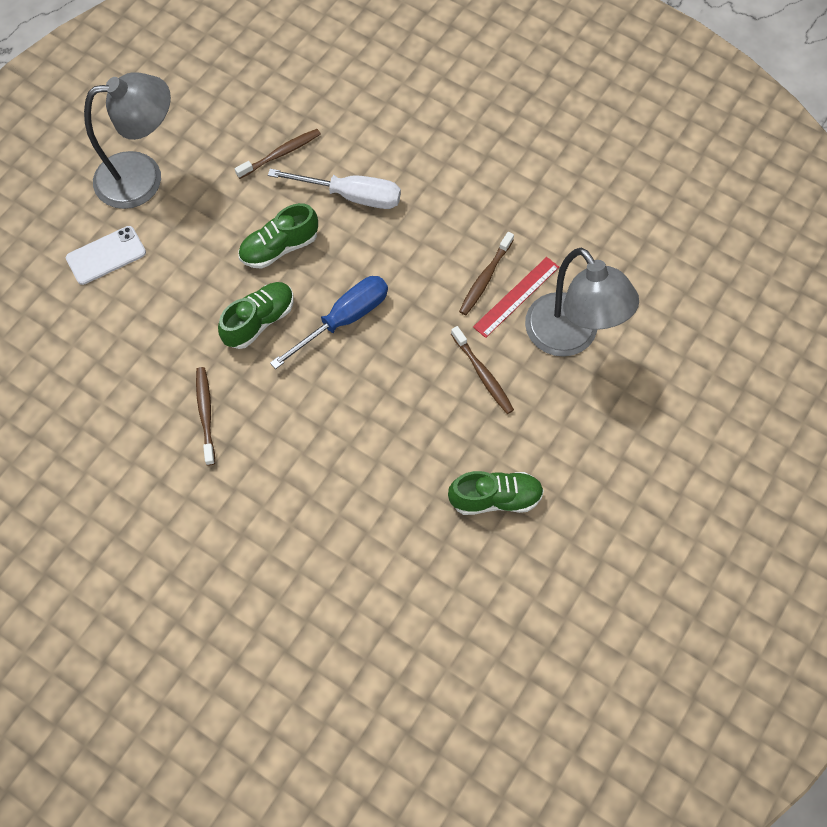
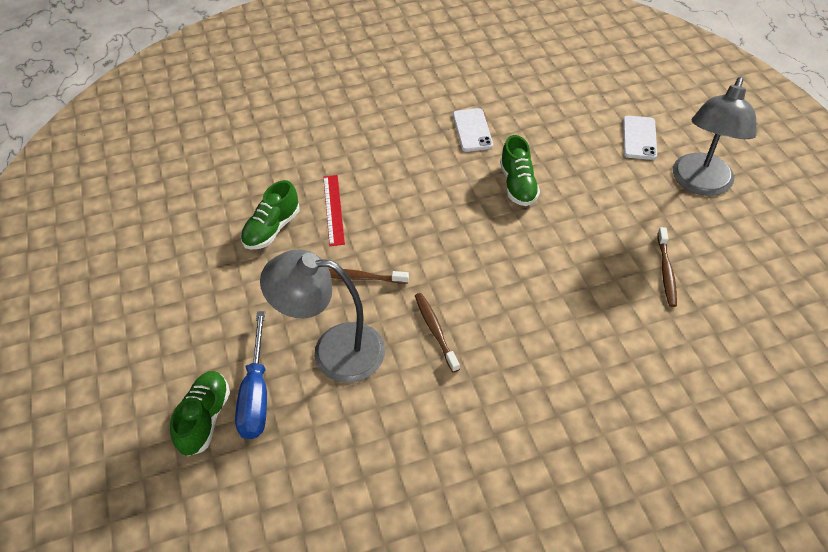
camera: 130 degrees right, 15 degrees down
(205, 414) = (472, 130): brown toothbrush -> white phone
(279, 248) = (572, 225): green shoe -> green shoe (205, 418)
(343, 320) = (478, 227): blue screwdriver -> blue screwdriver (256, 393)
(351, 196) = (587, 292): white screwdriver -> none
(516, 297) = (400, 340): red ruler -> red ruler (333, 209)

